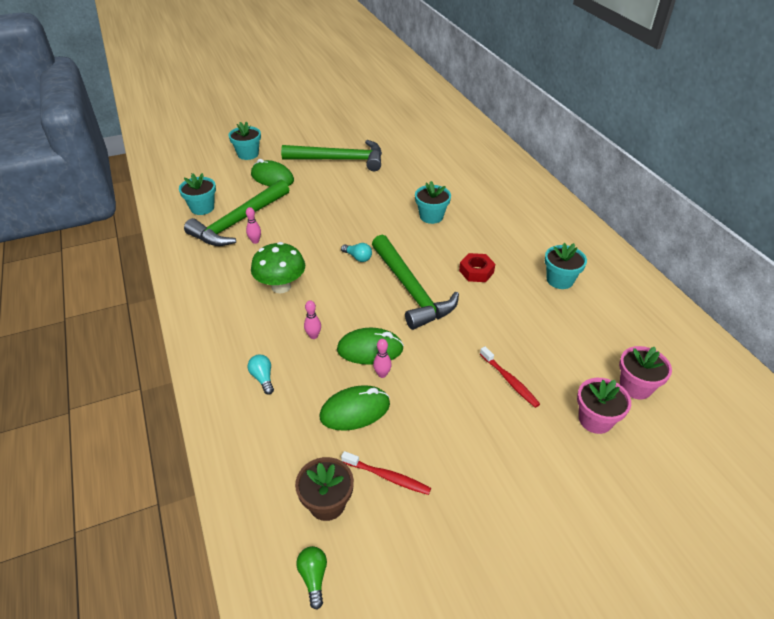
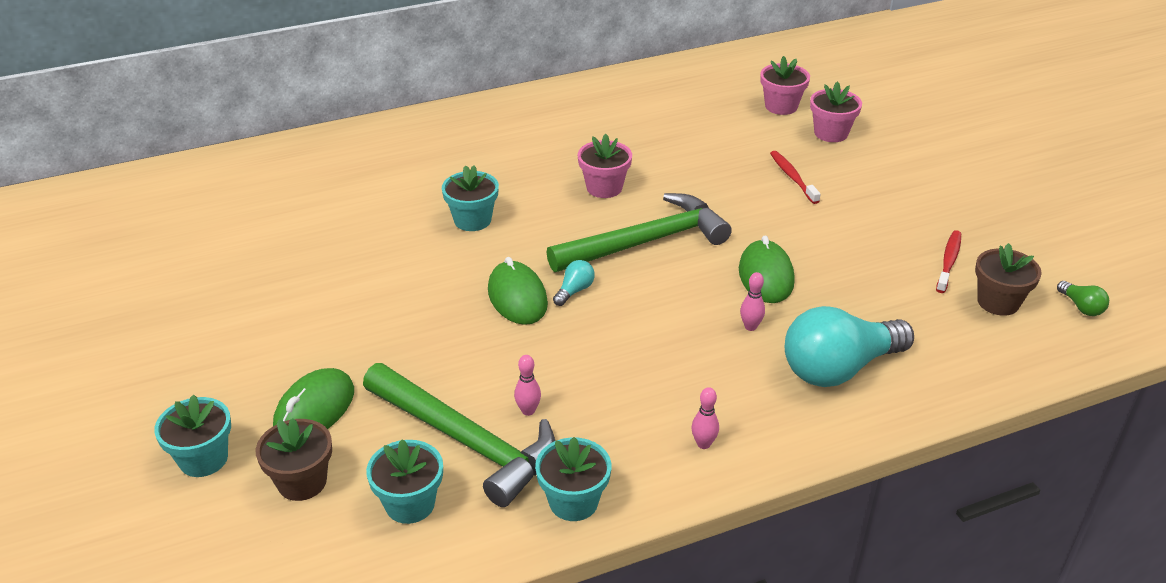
camera: 90 degrees left, 5 degrees down
(226, 179) = (302, 482): none -> brown flower pot
(263, 378) = (839, 368): turquoise light bulb -> turquoise light bulb, size x2.42
(281, 286) = (648, 368): green mushroom -> none
(313, 577) = (1081, 307): green light bulb -> green light bulb turned 105 degrees counterclockwise
(340, 160) = (271, 320): green hammer -> none
(355, 410) = (868, 286): green mouse -> green mouse (517, 297)
(382, 374) = (805, 266): pink bowling pin -> pink bowling pin (703, 444)
(476, 271) = (604, 188): red nut -> pink flower pot
(509, 381) = (792, 177): red toothbrush -> red toothbrush turned 75 degrees counterclockwise
(560, 280) = (618, 130): turquoise flower pot -> turquoise flower pot (573, 502)

